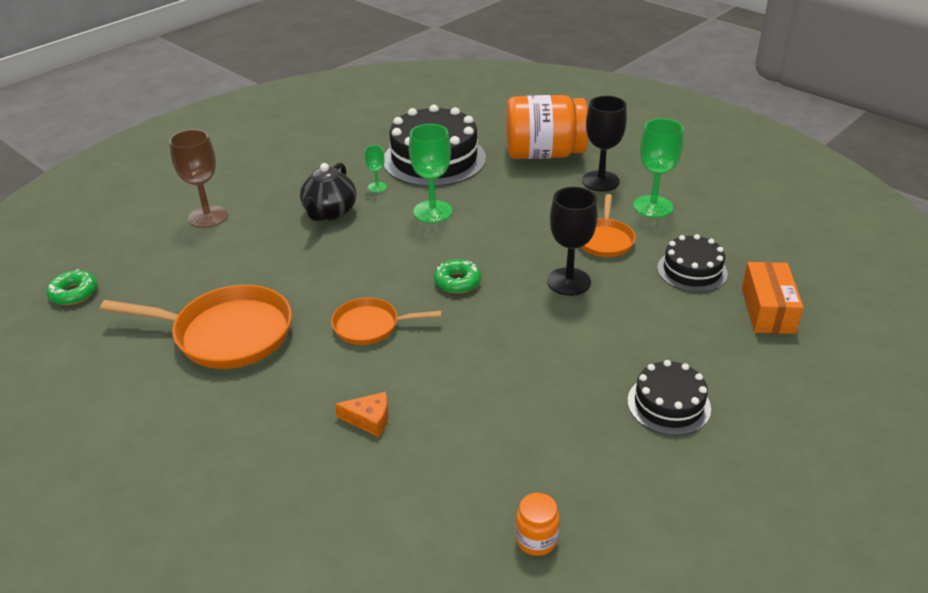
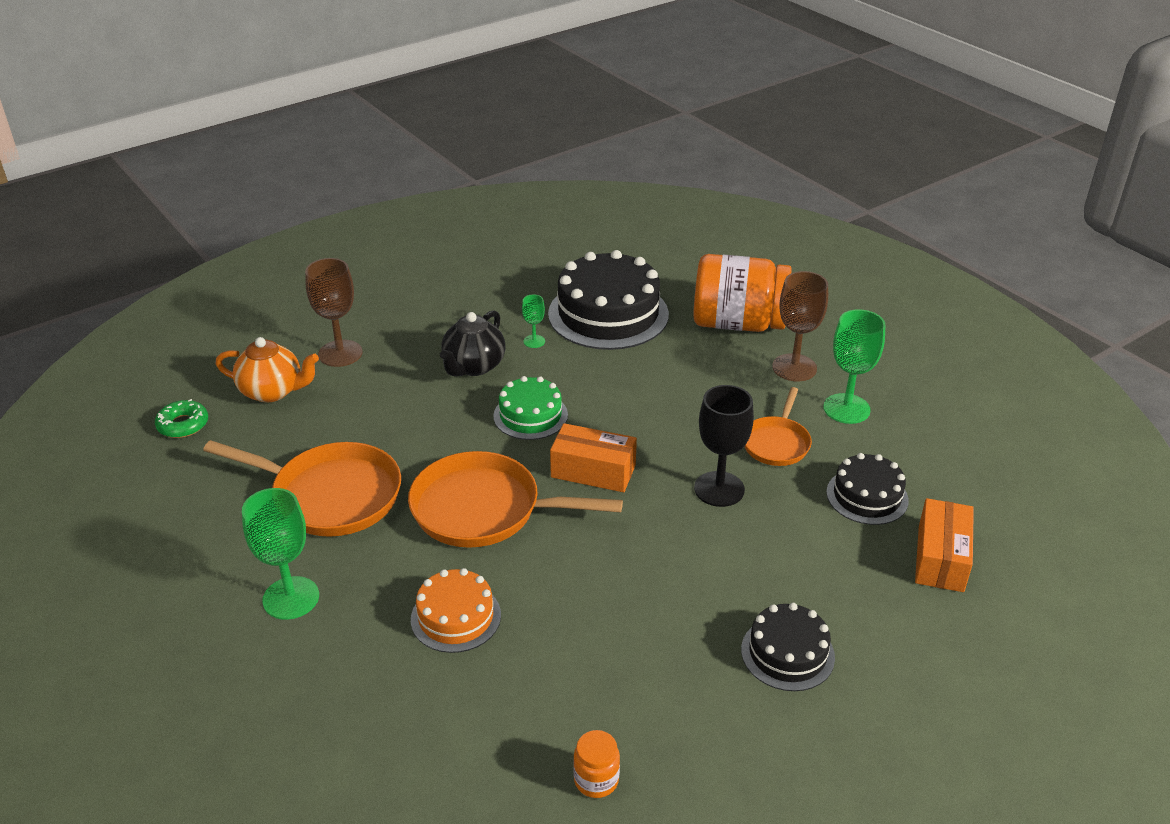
camera: 10 degrees right, 0 degrees up
(152, 255) = (272, 391): none -> orange teapot
(369, 419) = (456, 617): orange cheese -> orange cake
(371, 326) = (484, 509): orange pan -> orange pan, size x1.75
(390, 245) = (530, 415): none -> green cake
(432, 212) = (588, 380): green goblet -> green goblet (291, 598)
(457, 282) = (593, 471): green donut -> orange box
(600, 181) = (794, 368): black goblet -> brown goblet

